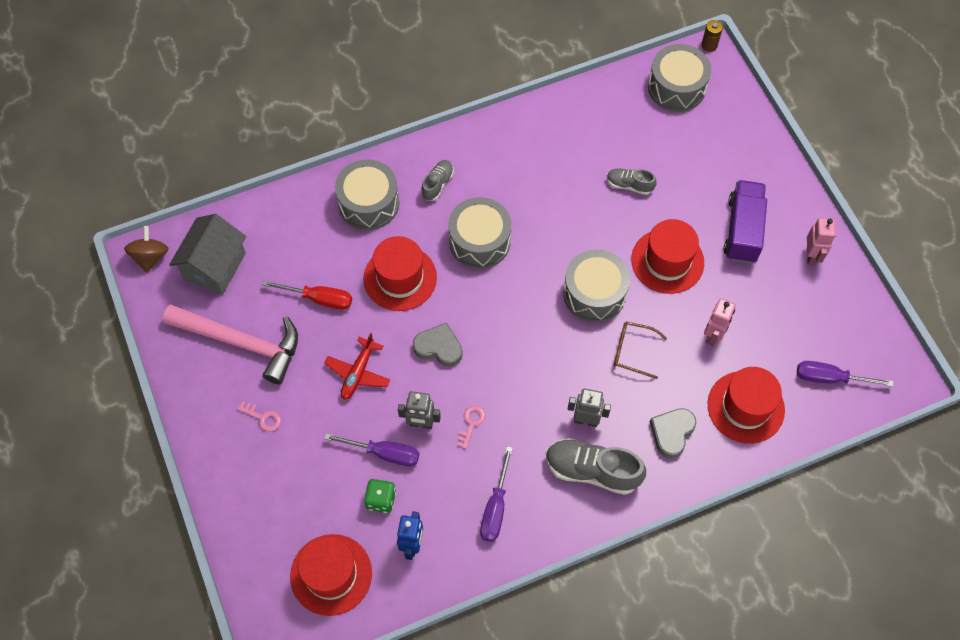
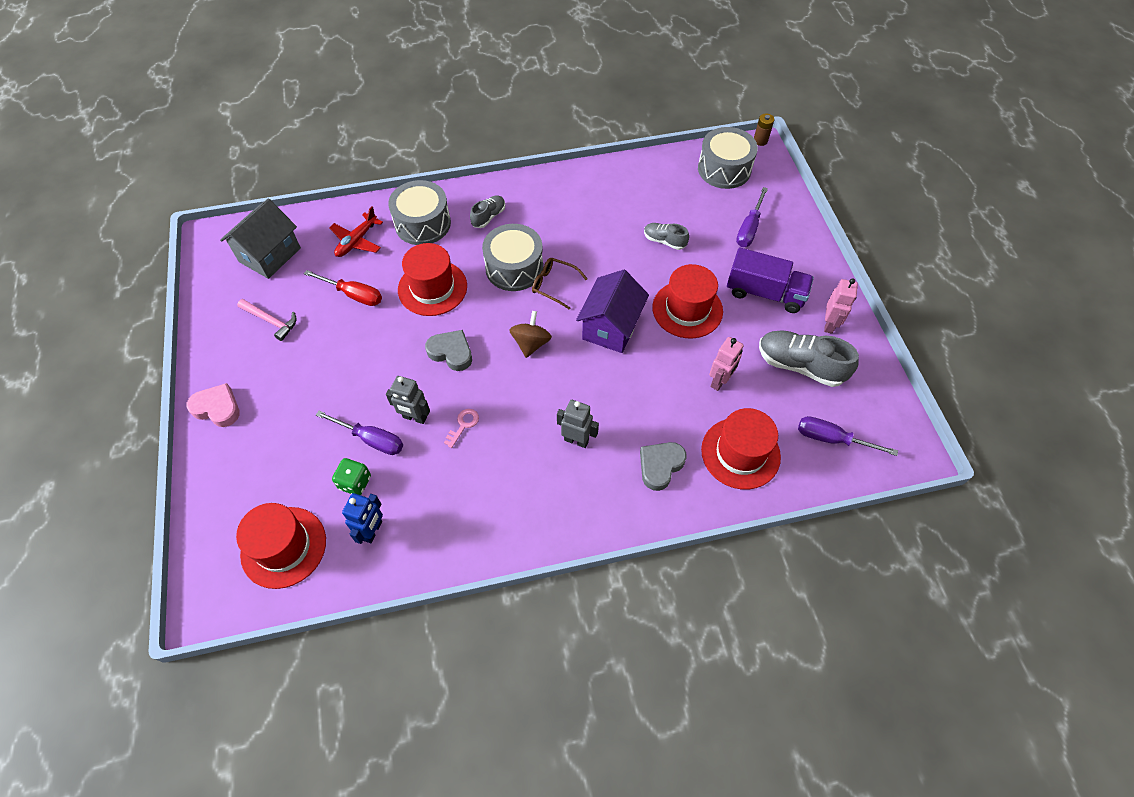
camera: 10 degrees right, 5 degrees down
(150, 257) = (217, 239): brown spinning top -> brown spinning top (531, 343)
(218, 446) = (217, 408): none -> pink heart
(241, 342) = (271, 321): pink hammer -> pink hammer, size x0.50
(262, 417) = (268, 389): pink key -> none
(358, 373) = (369, 363): red plane -> red plane (357, 241)
(495, 508) = (465, 509): purple screwdriver -> purple screwdriver (749, 228)
(592, 470) = (571, 489): grey shoe -> grey shoe (800, 365)
(594, 293) = (611, 327): grey drum -> purple house
(633, 351) = (637, 384): brown glasses -> brown glasses (554, 285)
(742, 230) = (765, 293): purple truck -> purple truck turned 90 degrees clockwise

